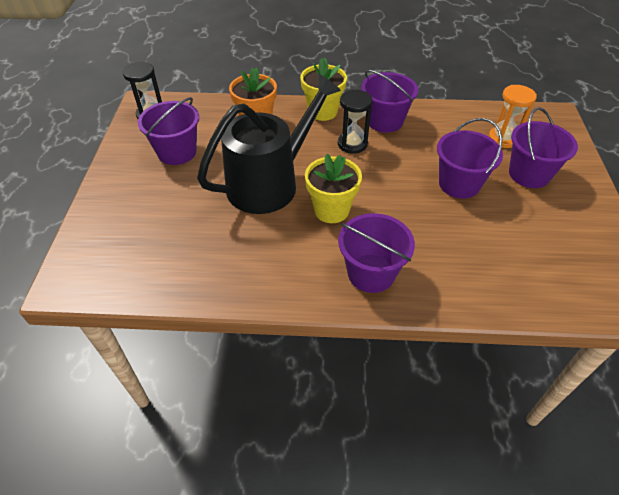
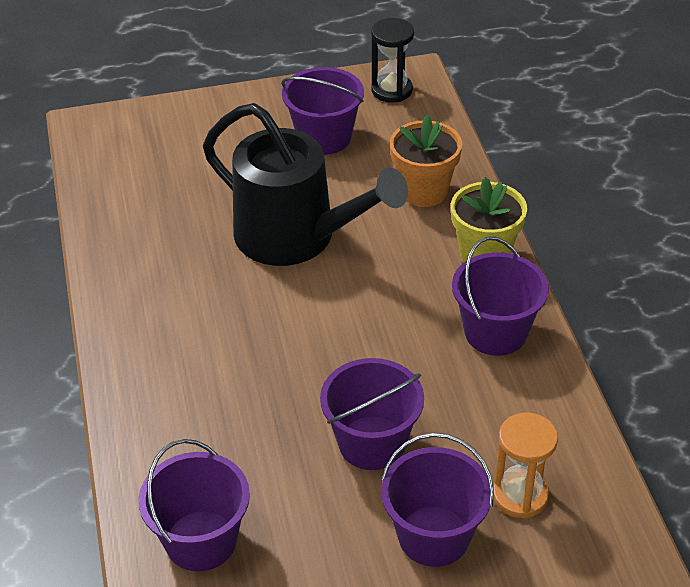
camera: 75 degrees right, 5 degrees down
(331, 210) = (264, 308): yellow flower pot -> none
(352, 144) = (417, 304): black hourglass -> none
(371, 273) = (161, 367): purple bucket -> purple bucket (201, 541)

